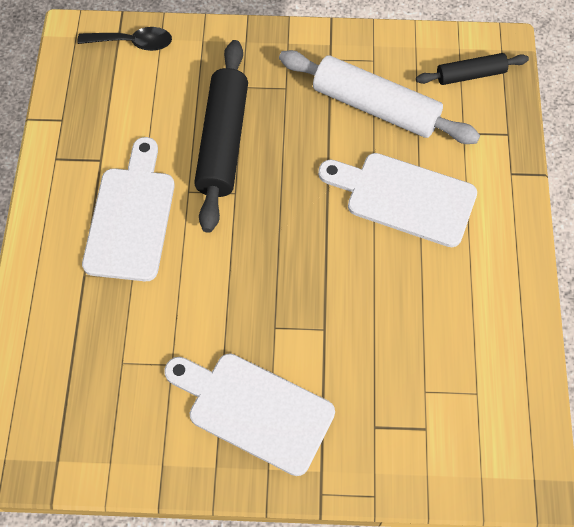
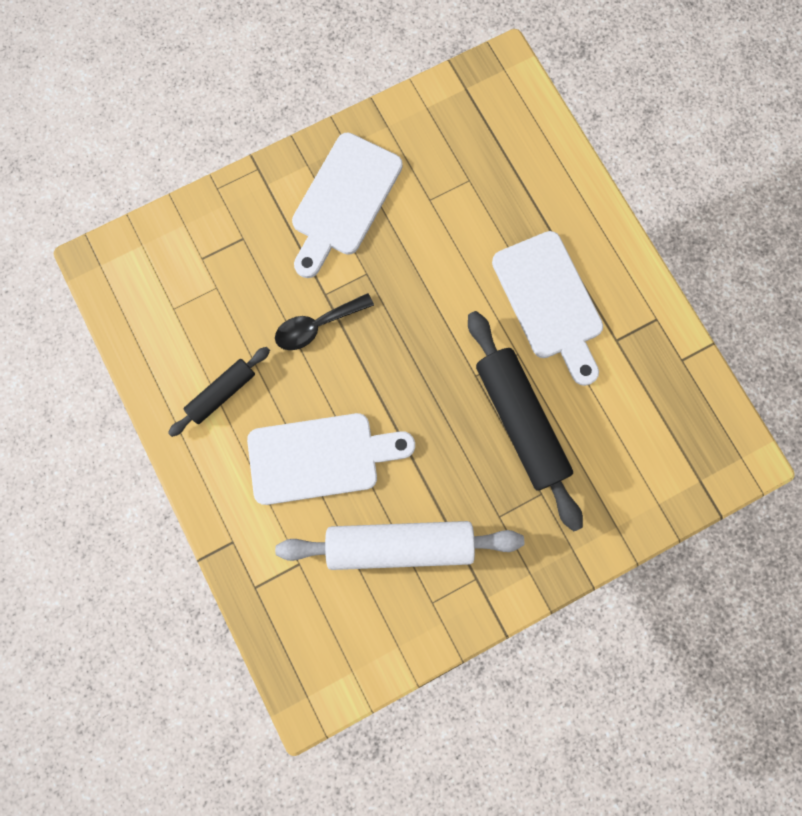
camera: 150 degrees right, 15 degrees up
(133, 43) = (681, 483): black spoon -> black spoon (317, 326)
(254, 409) = (344, 201): white cutting board -> white cutting board turned 120 degrees clockwise
(470, 75) = (324, 642): black rolling pin -> black rolling pin (222, 393)

